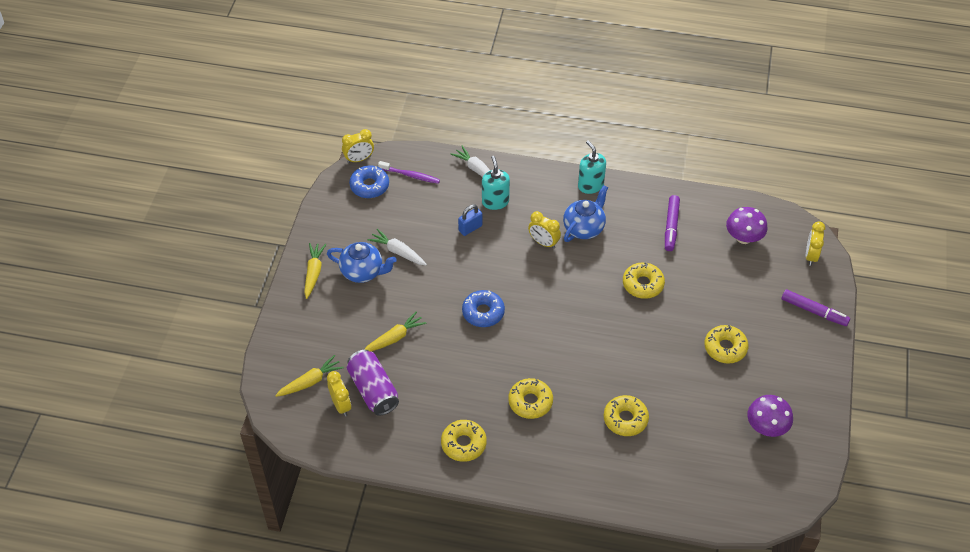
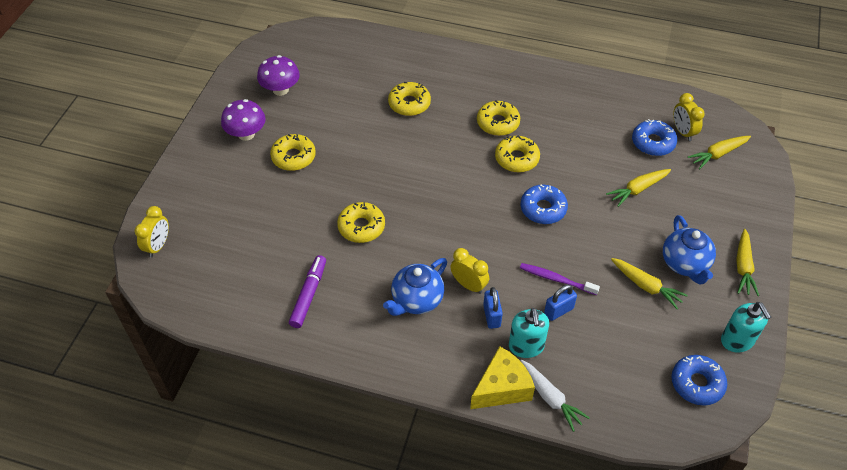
camera: 175 degrees left, 0 degrees up
(359, 159) = (719, 430): yellow clock -> none
(363, 272) = (685, 264): blue teapot -> blue teapot turned 120 degrees counterclockwise
(373, 390) = (653, 143): purple can -> blue donut
(398, 252) = (646, 286): white carrot -> yellow carrot
(410, 175) = (642, 396): purple toothbrush -> purple toothbrush (556, 279)
(463, 444) = (562, 94): yellow donut -> yellow donut (516, 159)
(512, 174) = (502, 388): none -> yellow cheese
(523, 221) = (491, 316): none -> blue padlock
(590, 185) = (398, 361): turquoise soap dispenser -> turquoise soap dispenser (737, 340)
(743, 237) = (226, 274): purple mushroom -> purple mushroom (246, 134)
(813, 311) = (186, 186): purple marker -> none

